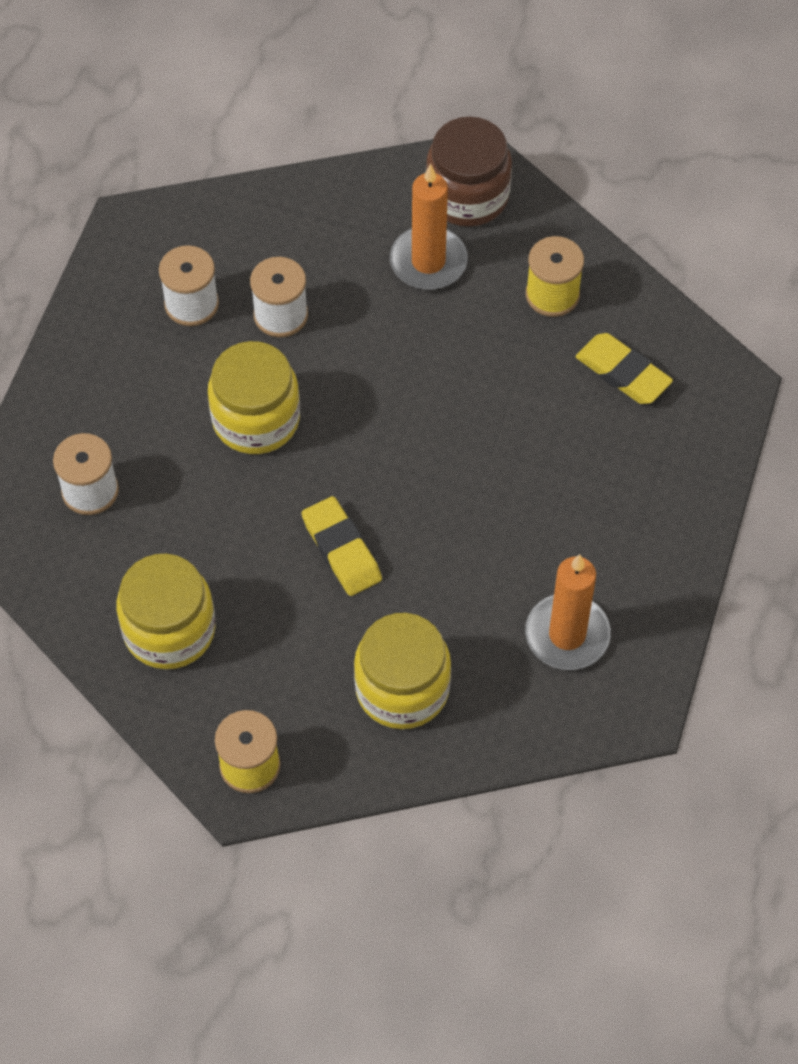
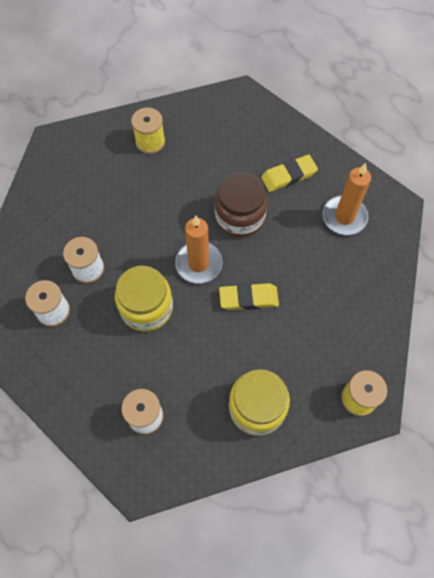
camera: 65 degrees left, 5 degrees up
(402, 688) = (343, 303): yellow jar -> none
(428, 261) = (98, 186): orange candle -> orange candle (198, 264)
(467, 195) = (69, 152): brown jar -> brown jar (239, 217)
(623, 373) = (211, 132): yellow eraser -> yellow eraser (288, 176)

